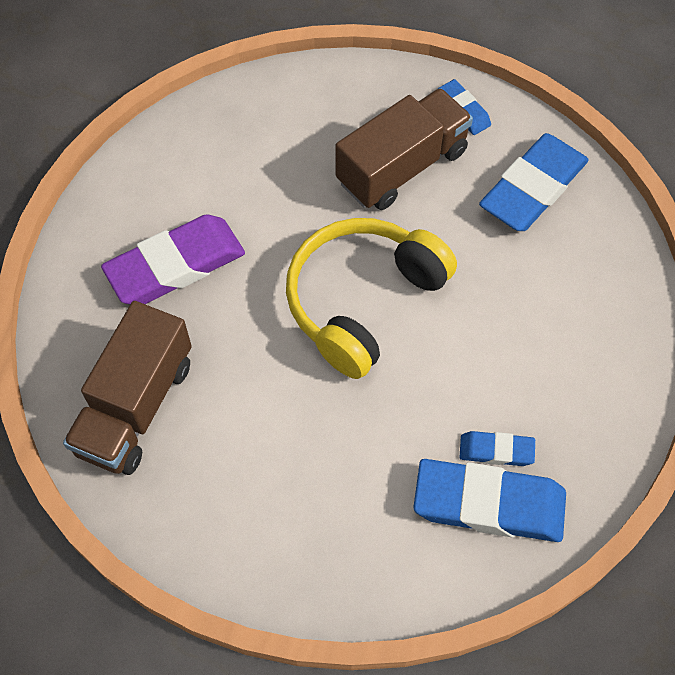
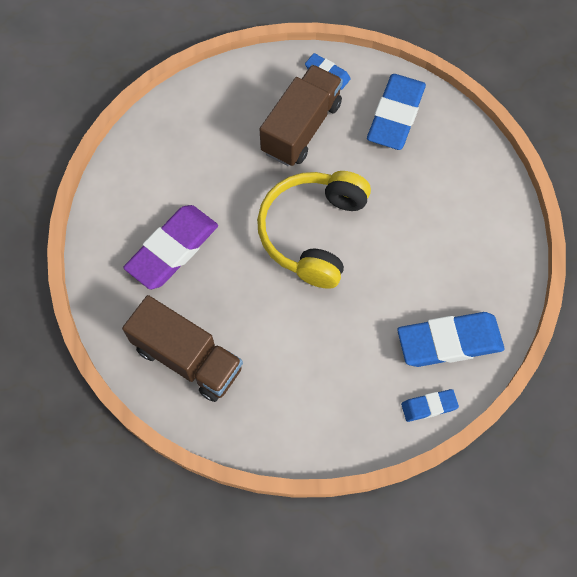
camera: 20 degrees left, 5 degrees up
(135, 406) = (187, 358): brown truck -> brown truck turned 60 degrees counterclockwise
(496, 451) = (440, 305): blue eraser -> blue eraser (429, 406)

